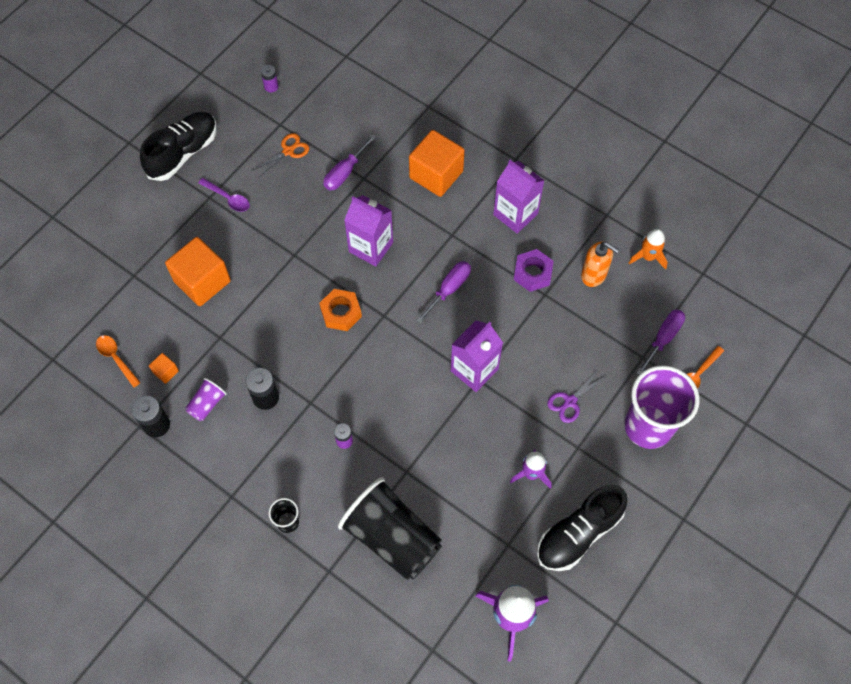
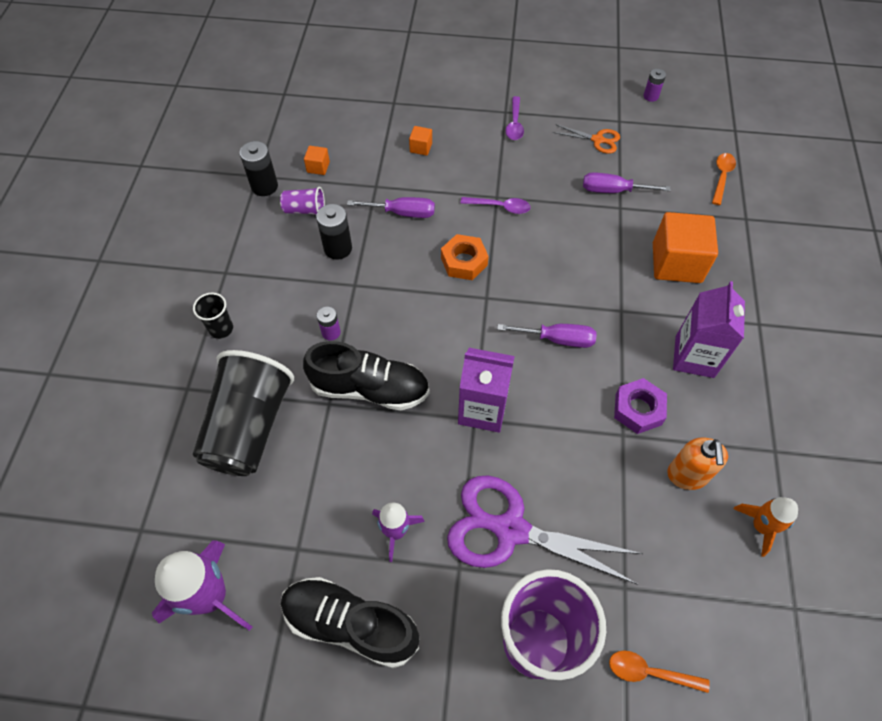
camera: 60 degrees right, 5 degrees down
(116, 359) = (309, 130): orange spoon -> orange spoon (721, 177)
(183, 153) = (532, 75): black shoe -> black shoe (370, 388)
(202, 281) = (421, 148): orange cube -> orange cube, size x0.44
(306, 258) = (500, 207): none -> purple spoon
(371, 247) = (551, 250): purple carton -> none
(570, 402) = (510, 529): purple scissors -> purple scissors, size x2.07
(663, 339) = (666, 601): purple screwdriver -> purple screwdriver (402, 213)

